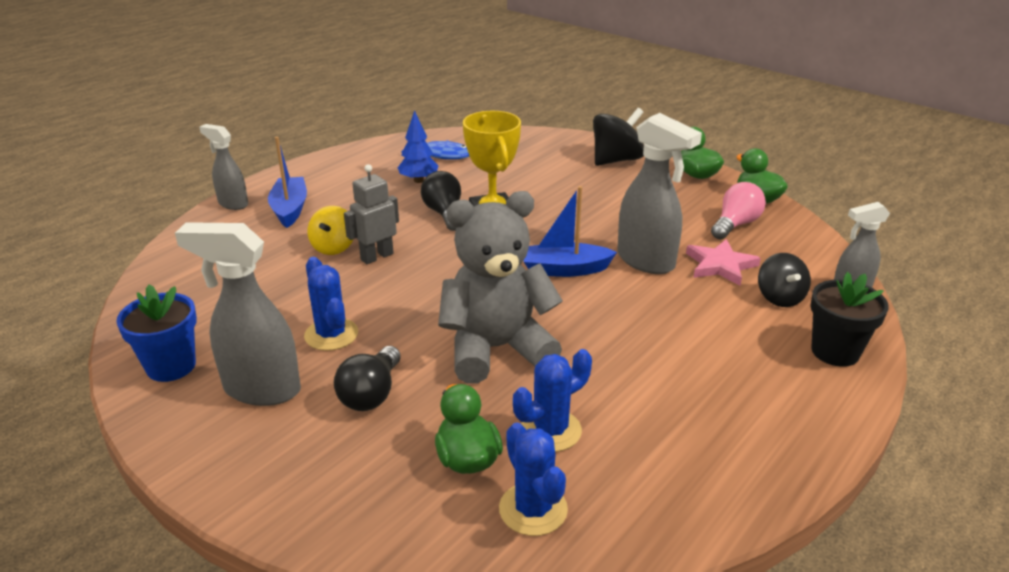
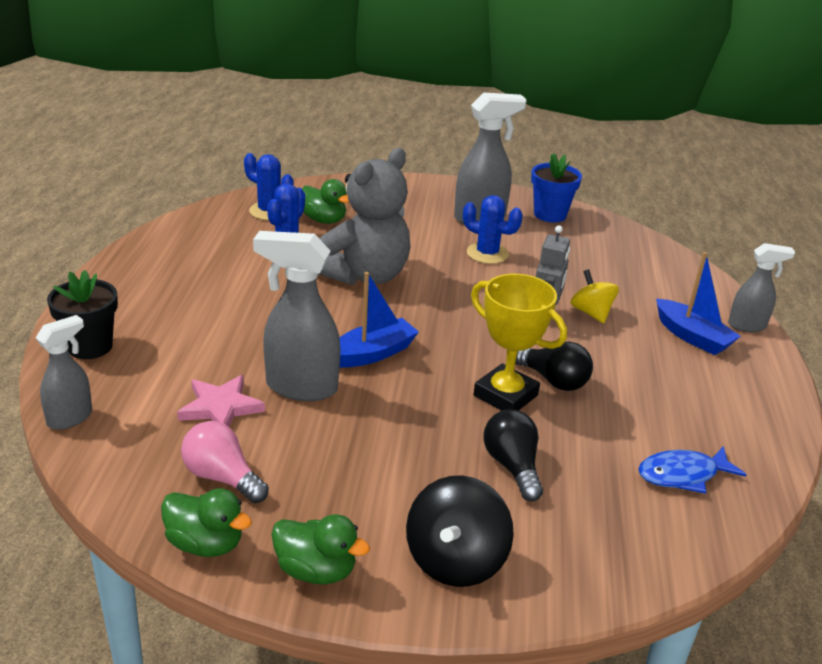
camera: 145 degrees right, 0 degrees up
(371, 394) = (415, 232): black light bulb -> black light bulb (512, 466)
(419, 180) = (642, 418): blue tree -> none
(735, 224) = (222, 477): pink light bulb -> pink light bulb turned 120 degrees clockwise
(780, 297) = (148, 386): black spinning top -> none

